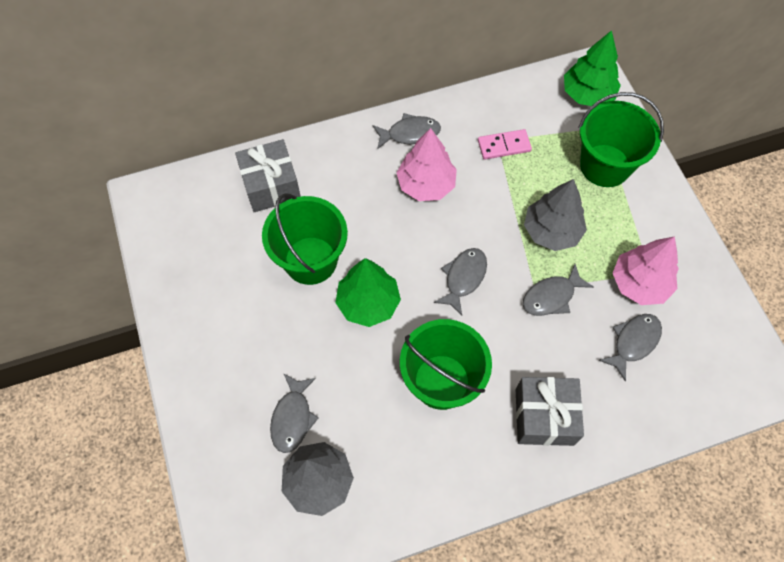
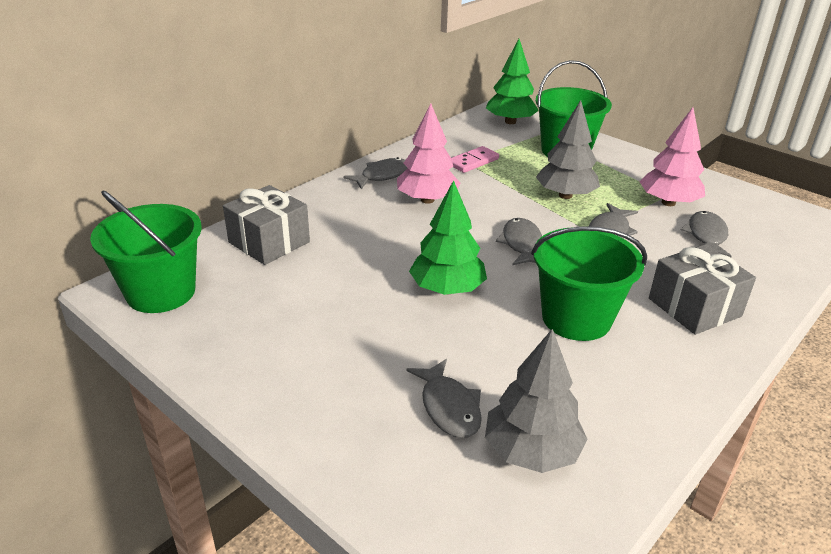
camera: 30 degrees left, 30 degrees down
(310, 260) = (358, 279): green bucket -> green bucket (161, 292)

